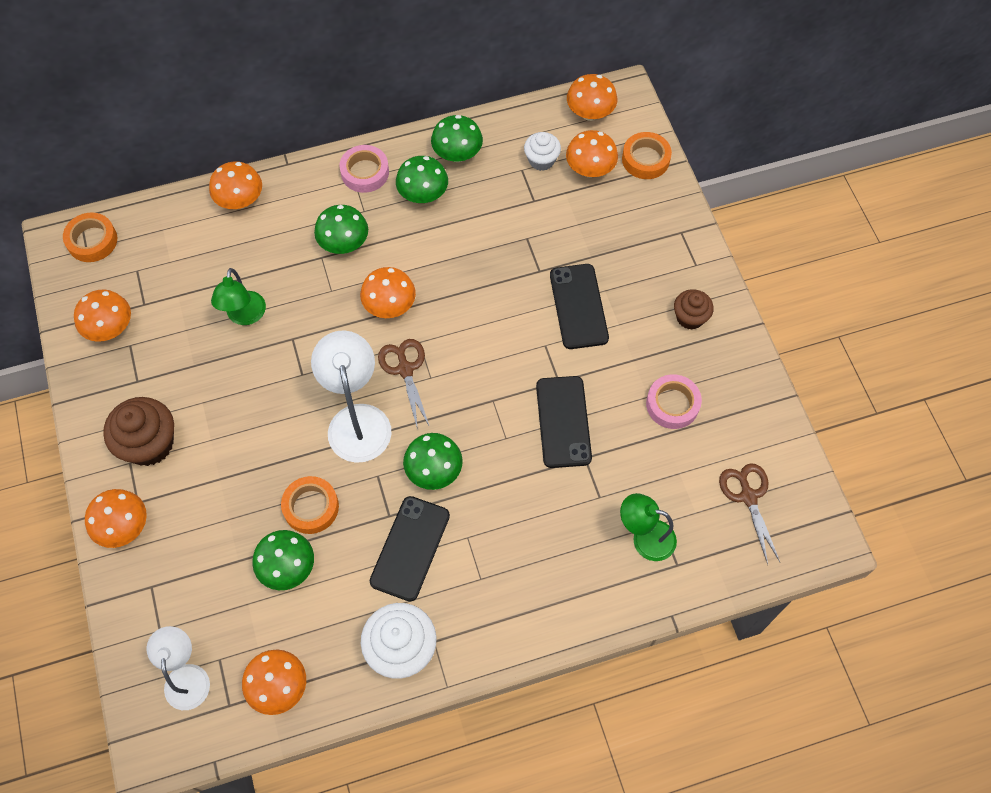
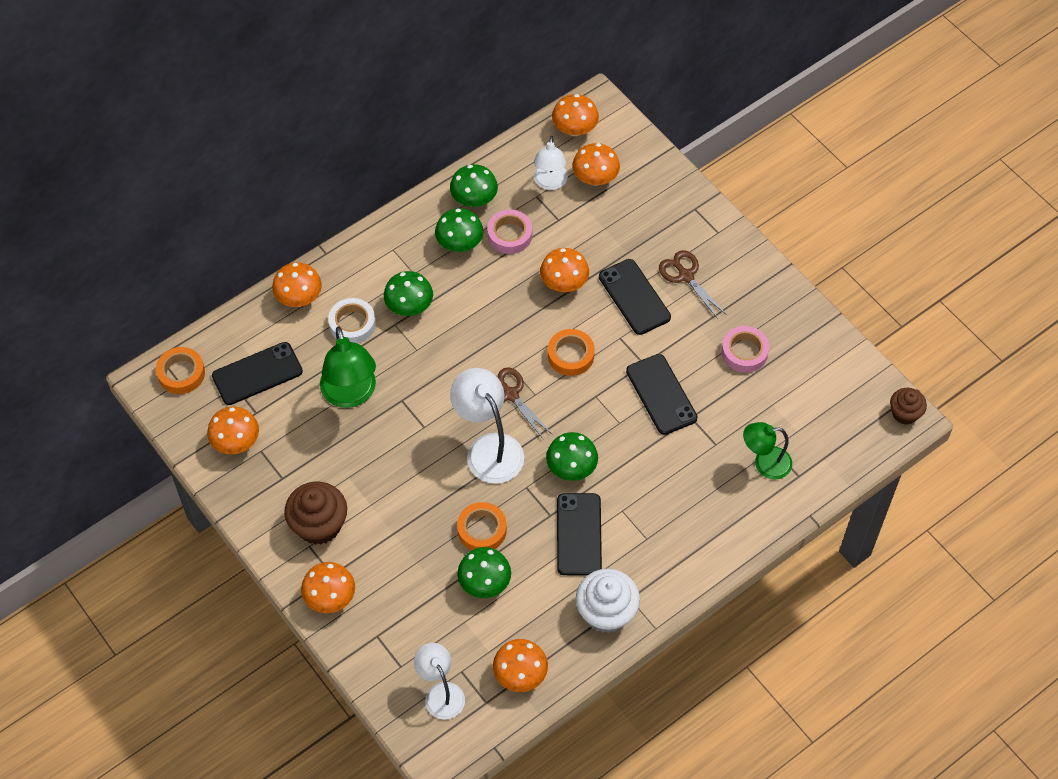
camera: 20 degrees left, 5 degrees down
(164, 265) = (257, 374): none -> black phone
(244, 316) = (351, 394): green lamp -> green lamp, size x1.54
(280, 243) = (352, 324): none -> white tape
(365, 172) = (399, 240): pink tape -> pink tape (509, 235)
(390, 306) = (473, 346): orange mushroom -> orange mushroom (564, 283)
(541, 160) = (550, 183): white cupcake -> white lamp
(645, 159) = (639, 155): orange tape -> orange tape (570, 355)
(690, 317) = (730, 277): brown cupcake -> brown cupcake (904, 413)
(748, 496) = (833, 405): brown scissors -> brown scissors (685, 276)

